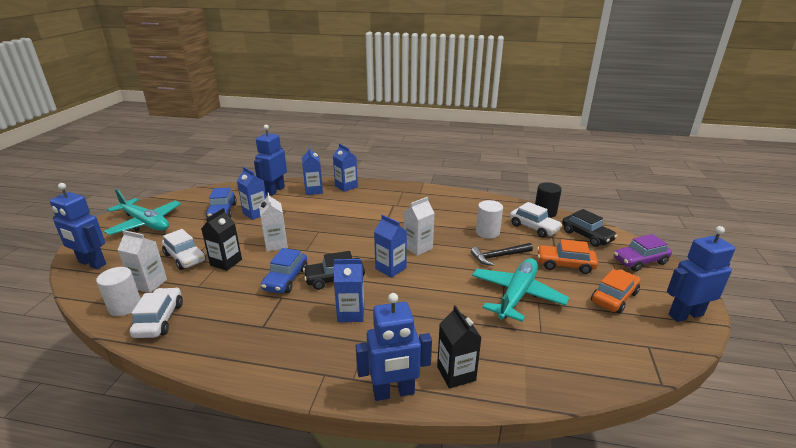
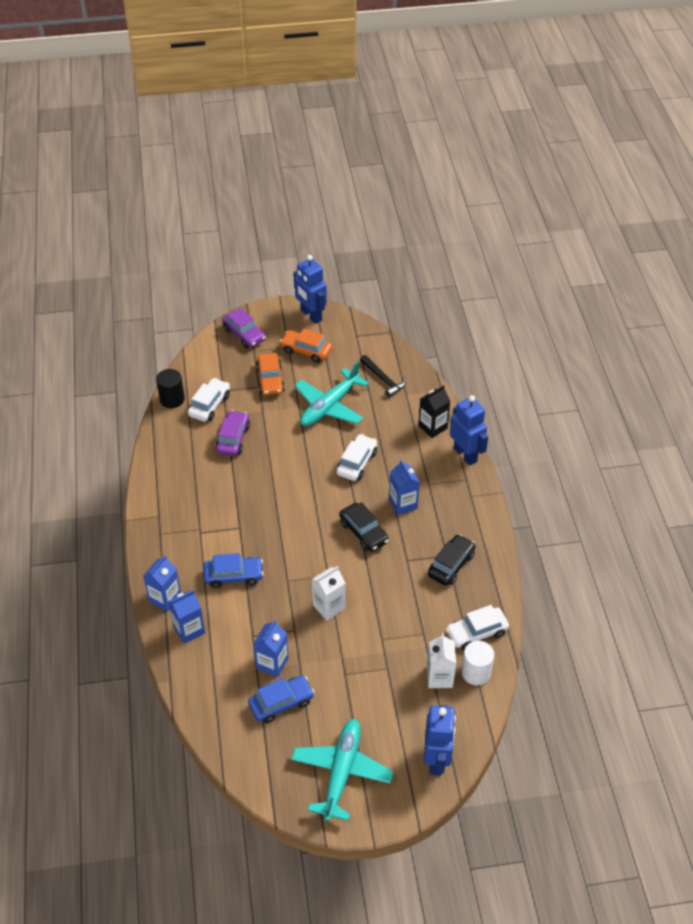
camera: 110 degrees left, 20 degrees up
(185, 258) = (387, 676): white car -> white car (357, 463)
(226, 262) = (378, 633): black carton -> none
(275, 190) = (204, 675): blue robot -> none
(286, 279) = (381, 569): blue car -> blue car (233, 576)
(390, 268) = (329, 497): blue carton -> none
(418, 247) = (284, 486): white carton -> none
(487, 232) = (233, 439): white cylinder -> purple car
(499, 256) = (275, 424): black hammer -> black hammer (383, 379)
(517, 295) = (329, 406): turquoise plane -> turquoise plane turned 60 degrees counterclockwise
(587, 236) = (211, 367): black car -> black car (451, 565)

